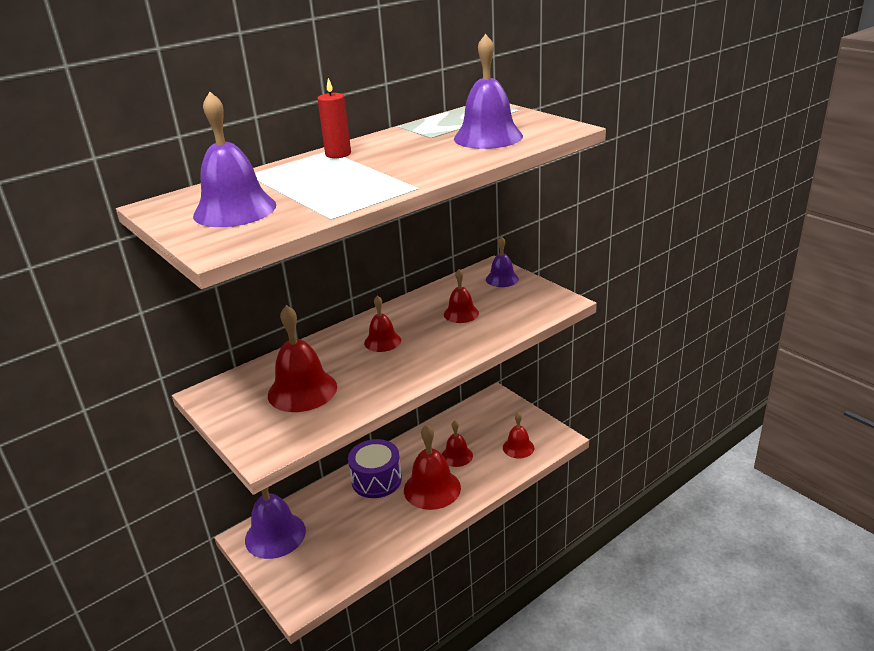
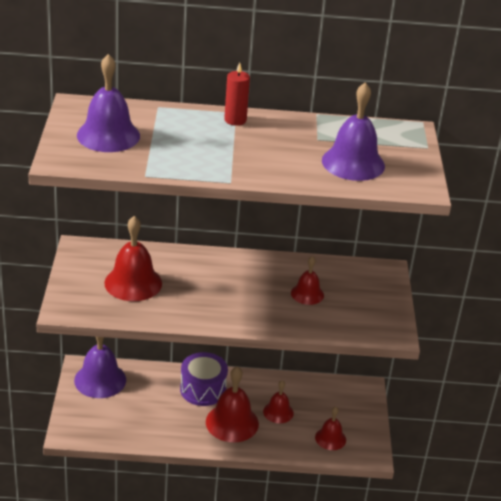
camera: 35 degrees right, 5 degrees up
(382, 341) = (226, 280): red bell -> none
(502, 279) = (379, 285): purple bell -> none

